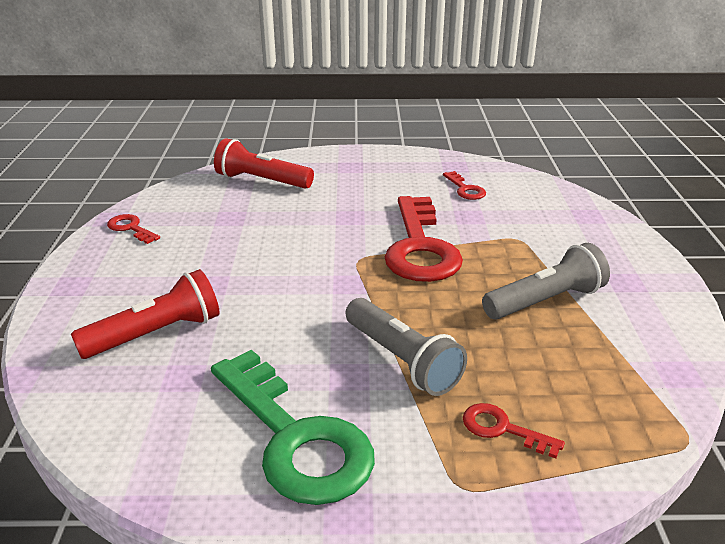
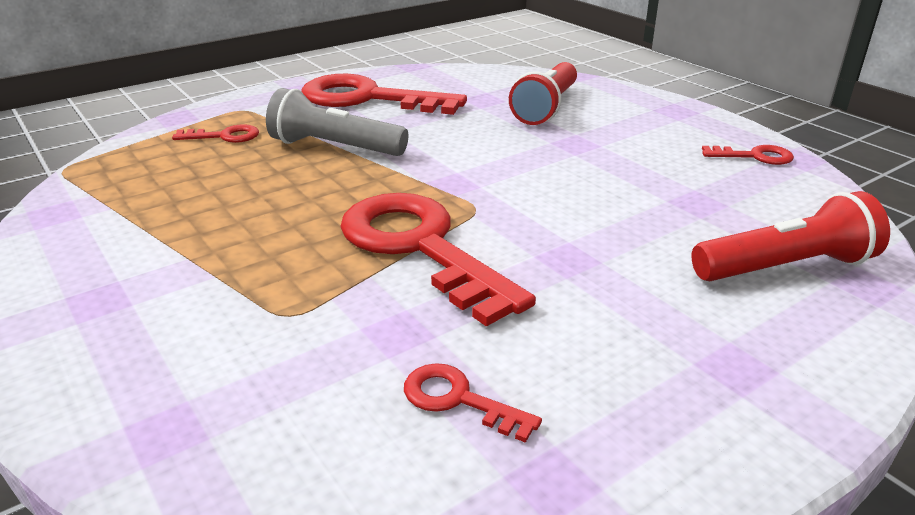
camera: 145 degrees right, 0 degrees up
(295, 437) = (368, 98): green key -> red key
(545, 301) = (214, 235): grey flashlight -> none

